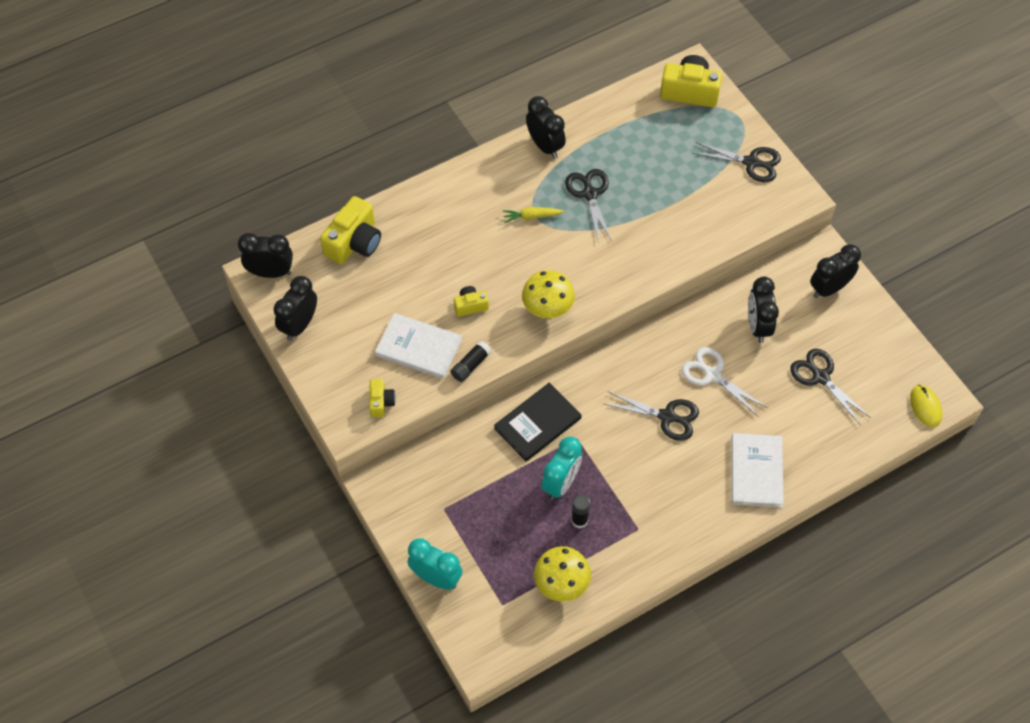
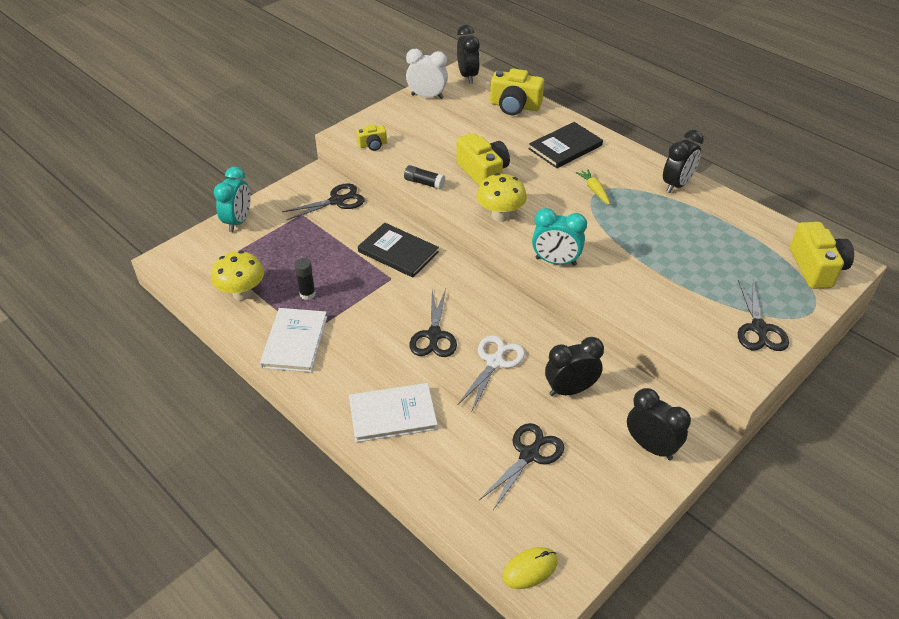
camera: 75 degrees right, 15 degrees down
(299, 325) = (427, 96): black clock -> white clock
(418, 347) = (430, 154): white book -> white book (294, 342)
(450, 218) = (565, 147): none -> black book
(470, 306) = (483, 172): yellow camera -> yellow camera, size x1.88
(561, 483) = (342, 276): turquoise clock -> turquoise clock (555, 261)
(590, 194) = (641, 220): black scissors -> black scissors (337, 201)

